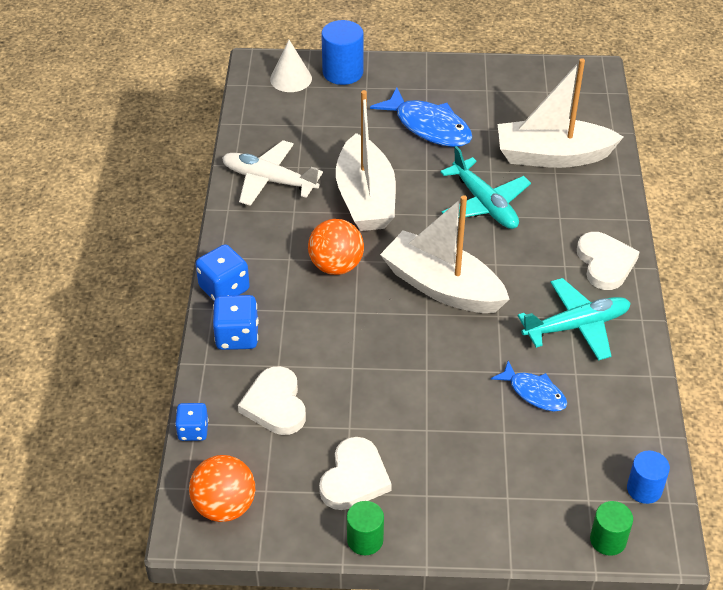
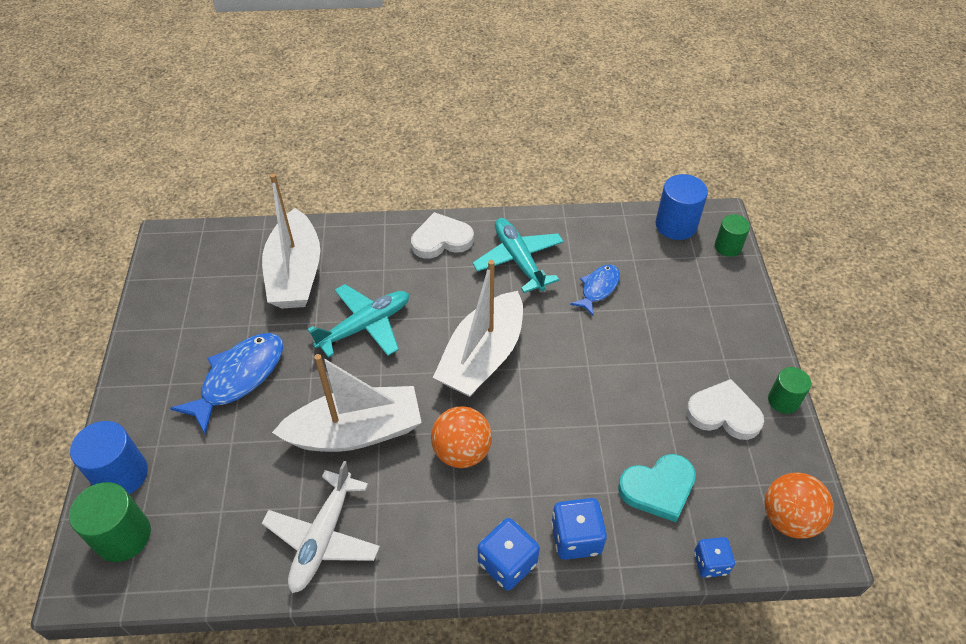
camera: 95 degrees left, 5 degrees up
(275, 404) = (658, 488): white heart -> turquoise heart
(291, 79) = (123, 536): white cone -> green cylinder
(644, 489) = (676, 225): blue cylinder -> blue cylinder, size x1.57

